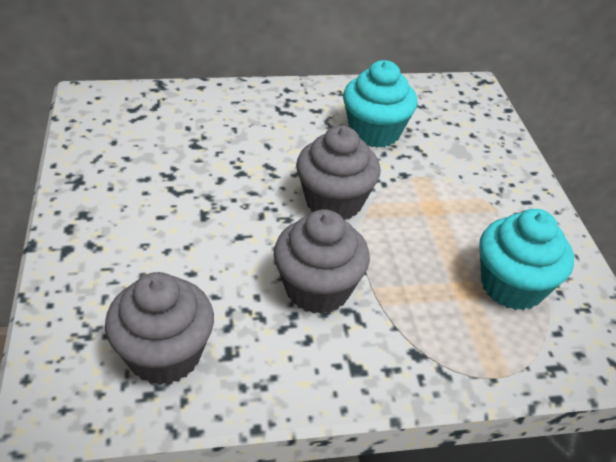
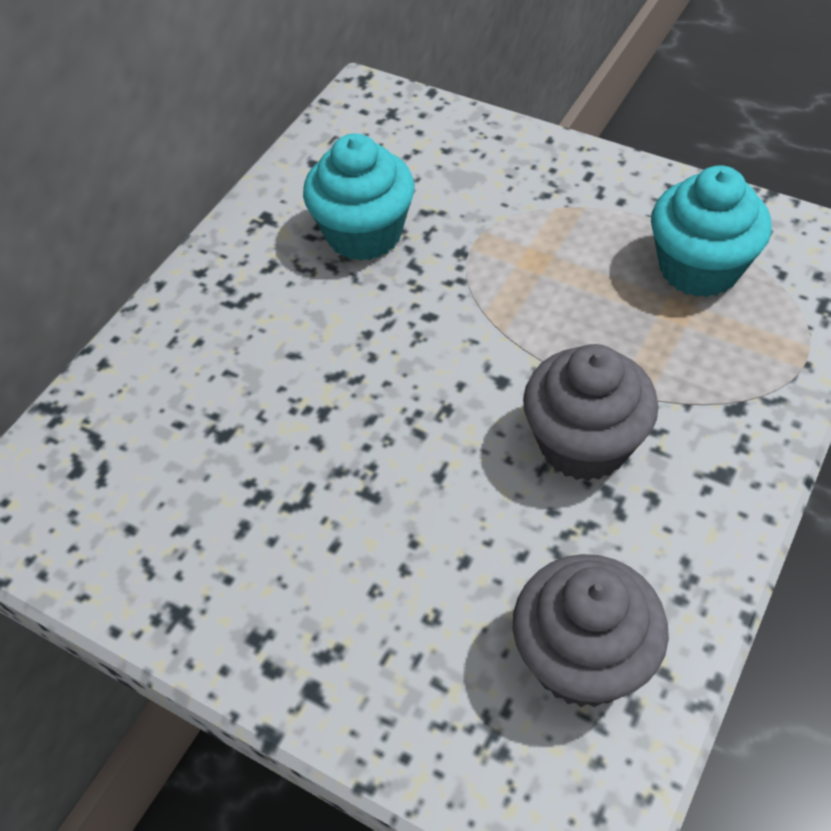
camera: 45 degrees left, 10 degrees up
(334, 201) = (454, 345): grey cupcake -> none

